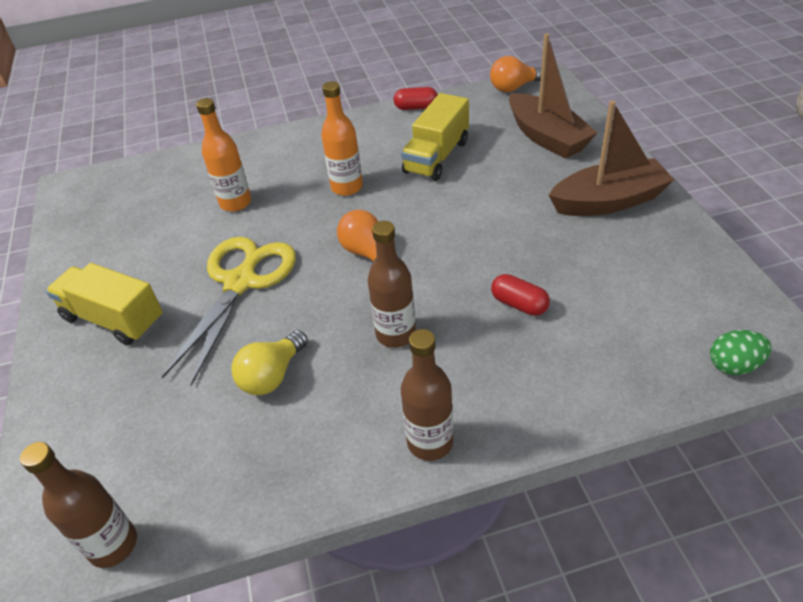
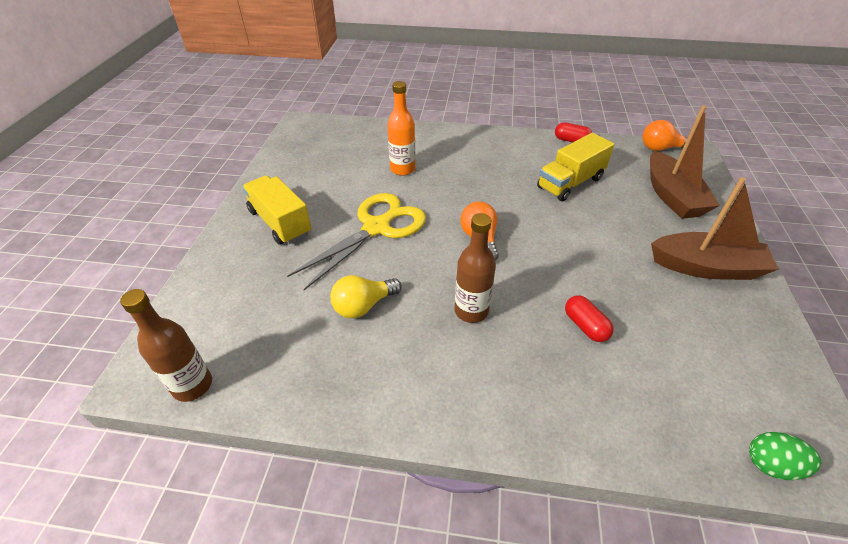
camera: 20 degrees right, 0 degrees up
(347, 187) = (488, 184): orange bottle -> none
(430, 442) = (456, 411): brown bottle -> none

